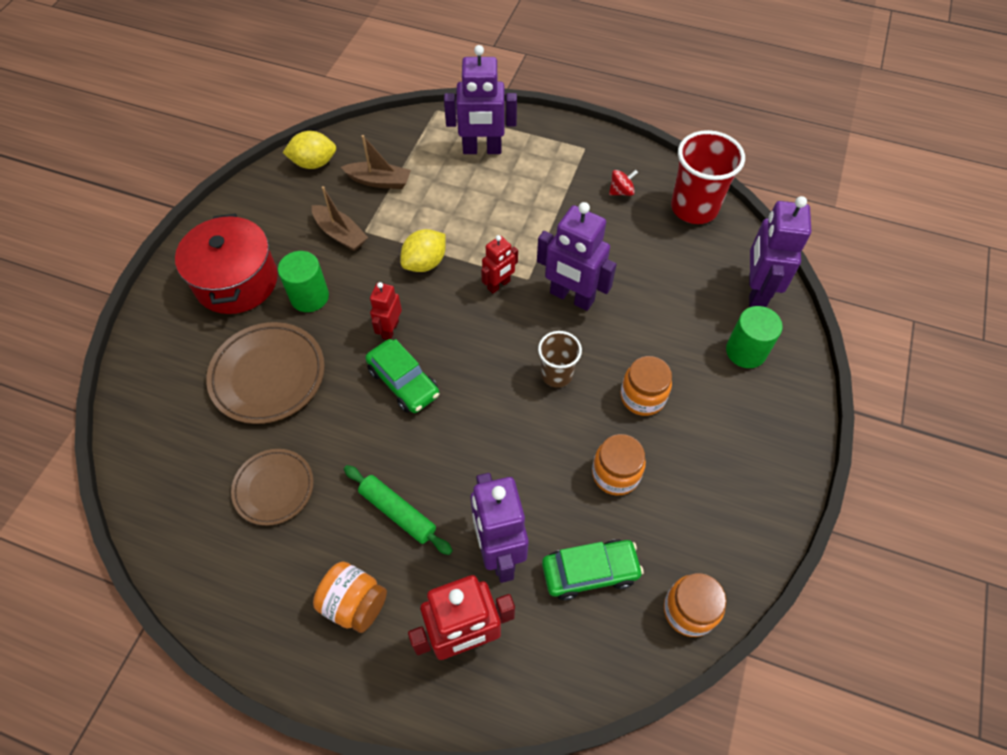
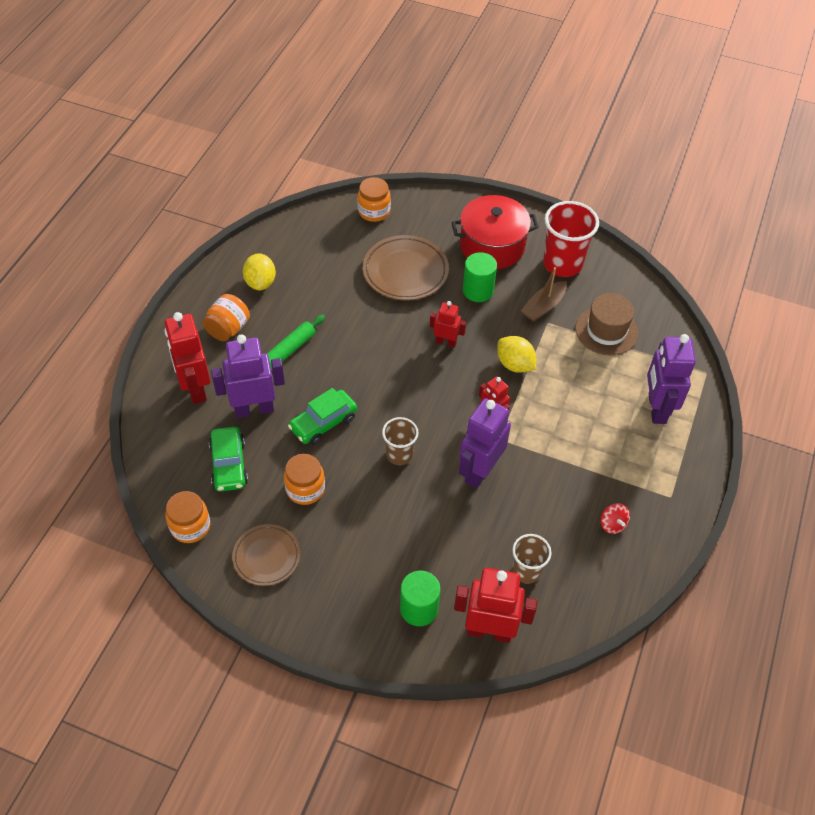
camera: 90 degrees right, 5 degrees down
(274, 488) = (315, 282): brown plate -> brown plate (266, 557)
(314, 163) = (623, 284): yellow lemon -> yellow lemon (260, 282)
(379, 181) = (606, 330): brown boat -> brown hat
(403, 382) = (396, 352): green car -> green car (323, 423)
(642, 397) = (374, 516): orange jar -> orange jar (374, 211)
(684, 260) = (526, 571): none -> brown cup
(694, 208) = (596, 590): red cup -> red cup (562, 264)
(756, 291) = (489, 631): purple robot -> red robot

